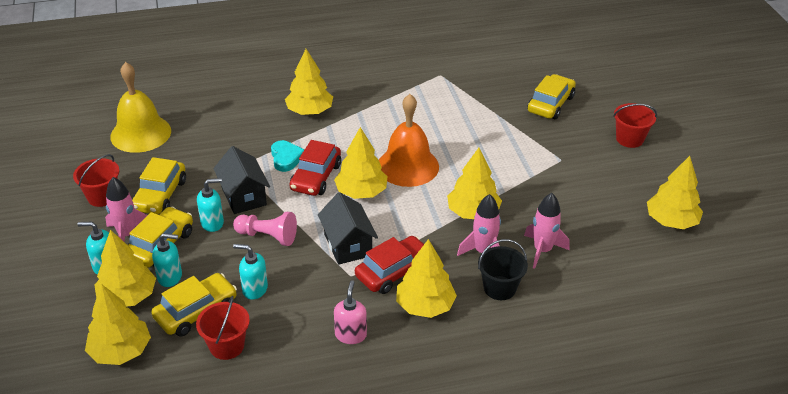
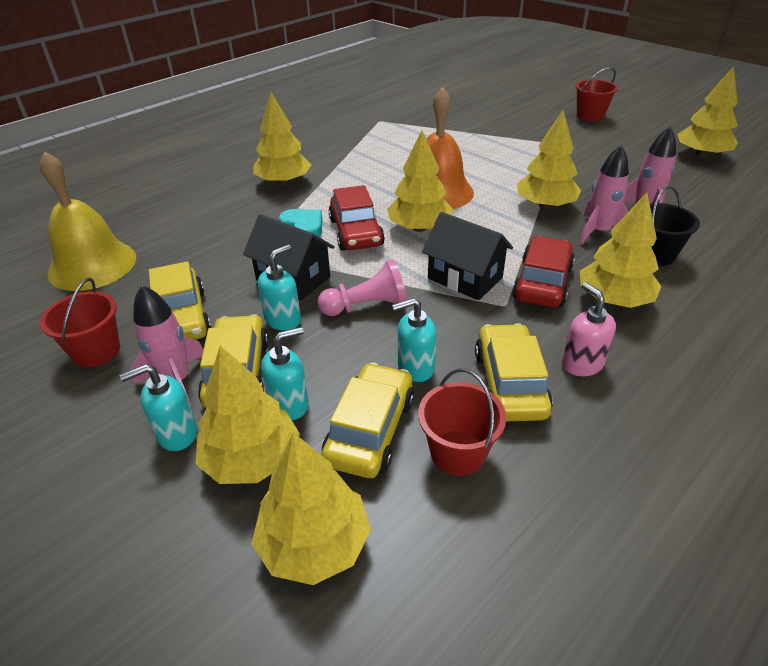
camera: 30 degrees left, 0 degrees up
(550, 104) = (498, 113): yellow car -> yellow car (509, 383)

